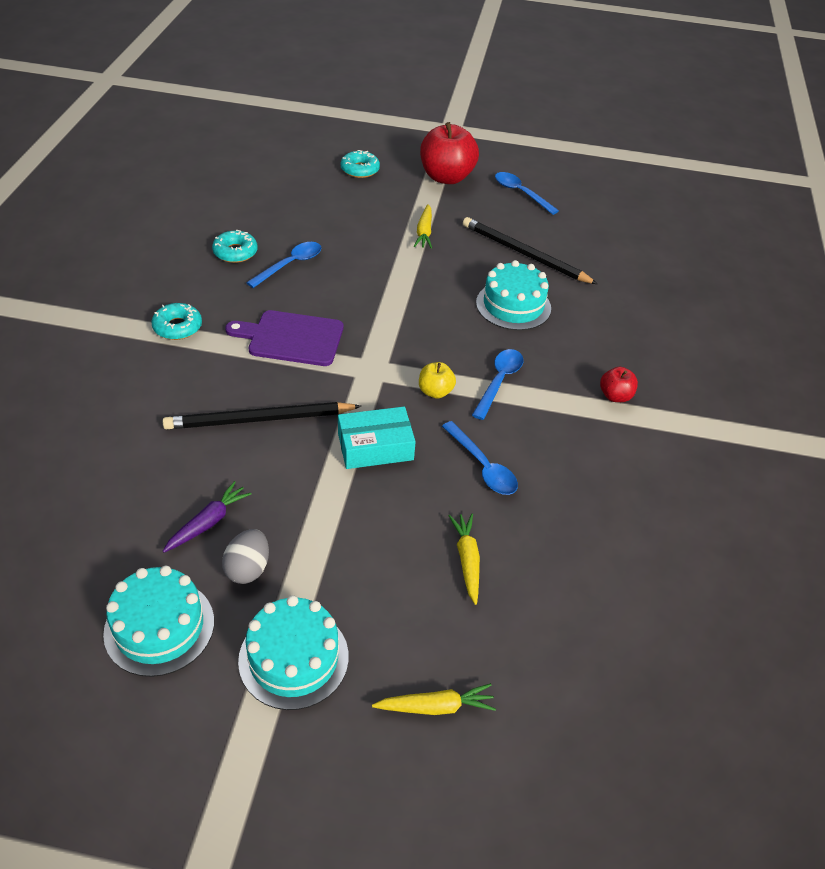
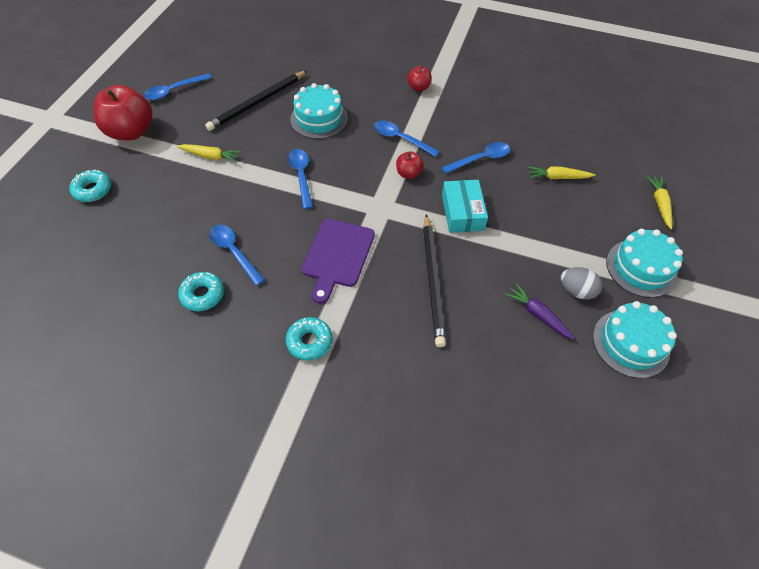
camera: 80 degrees left, 10 degrees up
(410, 300) = (301, 176): none -> blue spoon
(435, 392) = (408, 173): yellow apple -> red apple

